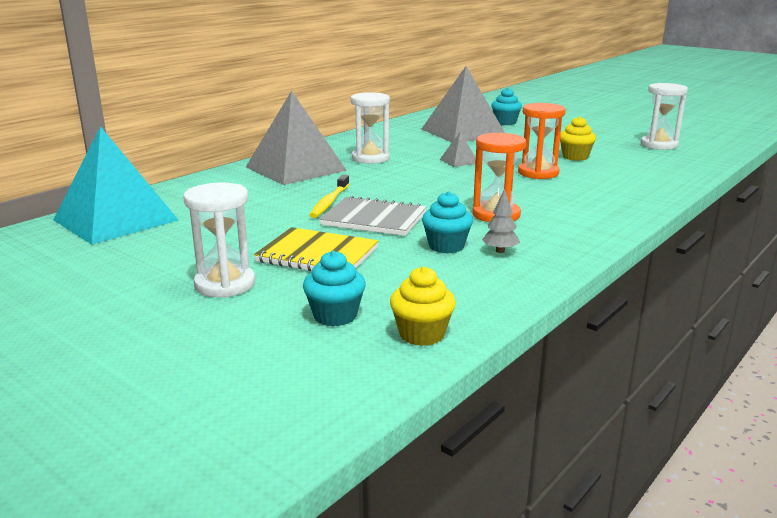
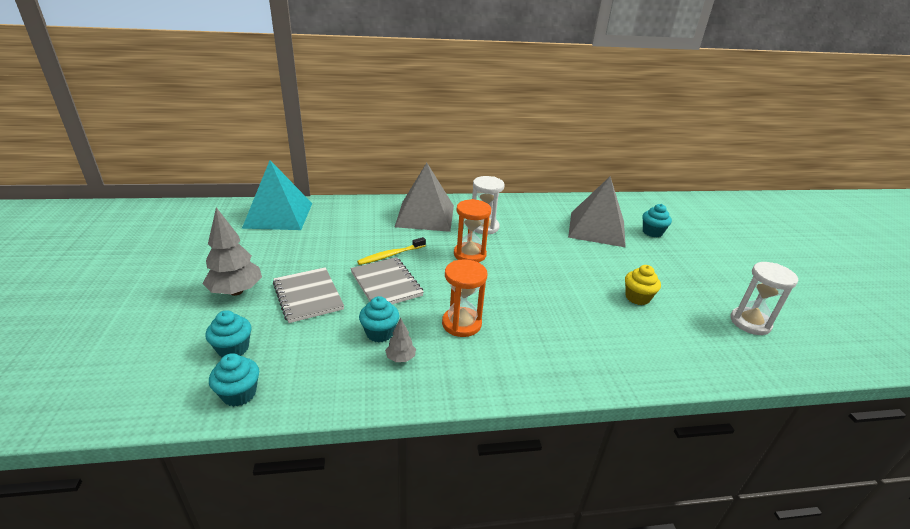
camera: 40 degrees right, 10 degrees up
(225, 284) = (236, 291): white hourglass -> grey tree
(317, 255) = (308, 296): yellow notebook -> grey notebook
(422, 334) = (239, 394): yellow cupcake -> turquoise cupcake
(459, 161) = (536, 257): grey pyramid -> none
(538, 173) = (572, 299): orange hourglass -> orange hourglass (469, 254)

